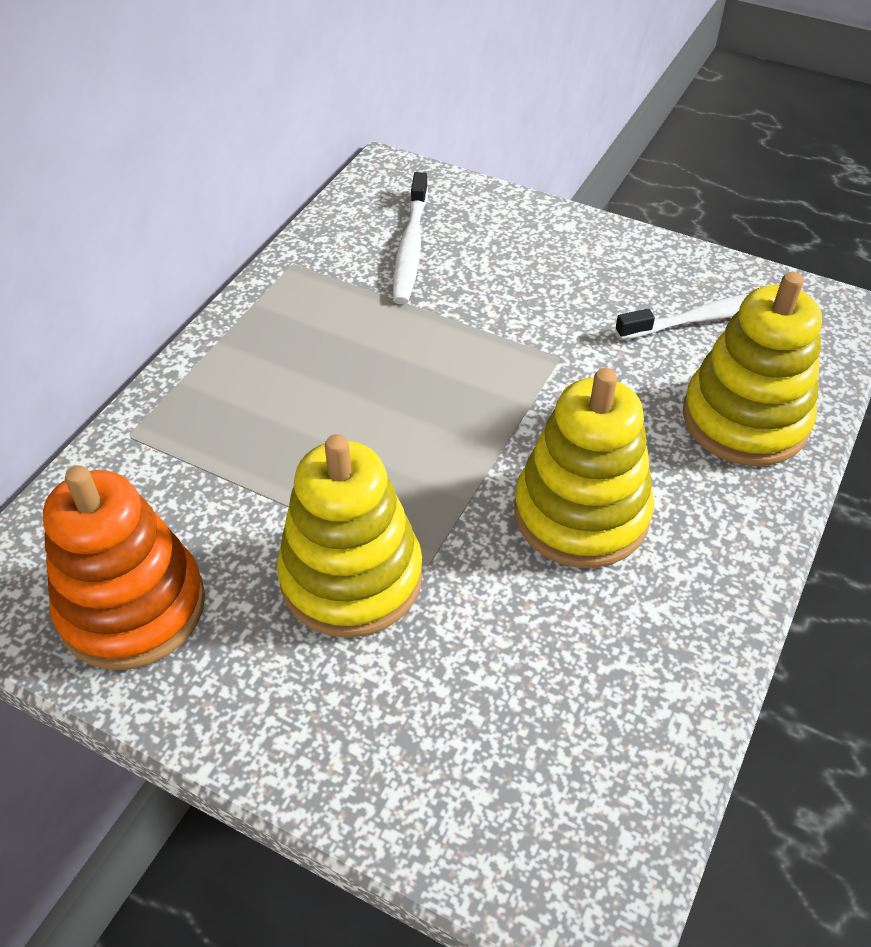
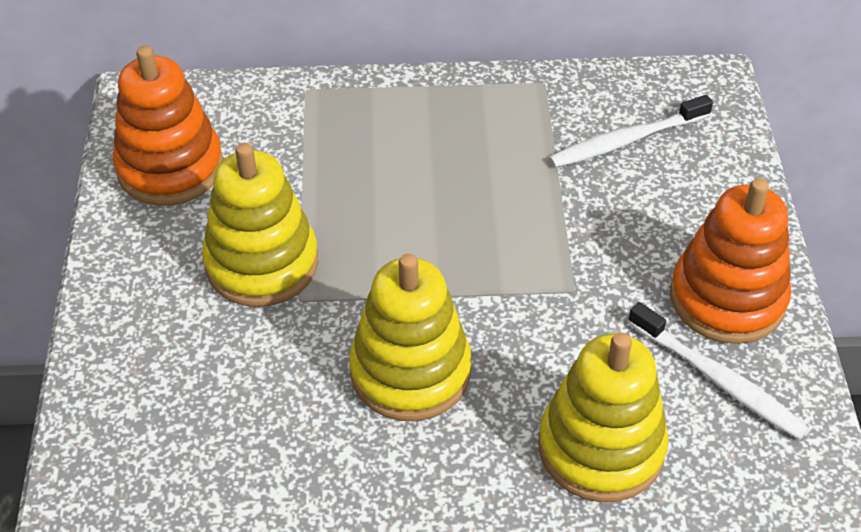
camera: 60 degrees right, 0 degrees up
(631, 273) = (727, 298): none -> orange stacking toy

